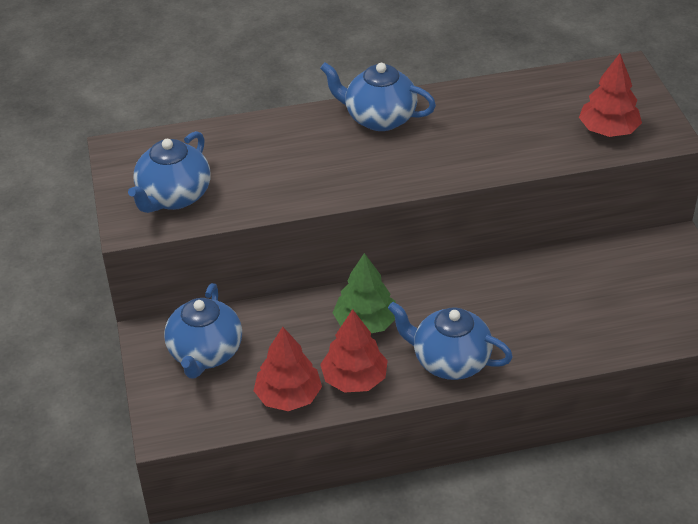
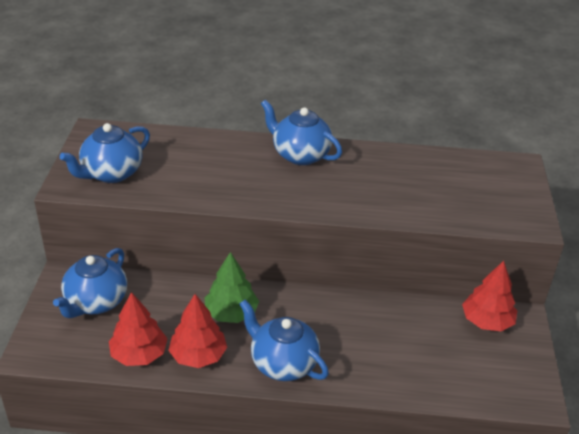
camera: 15 degrees right, 5 degrees down
(608, 130) = (483, 207): red tree -> red tree (487, 321)

